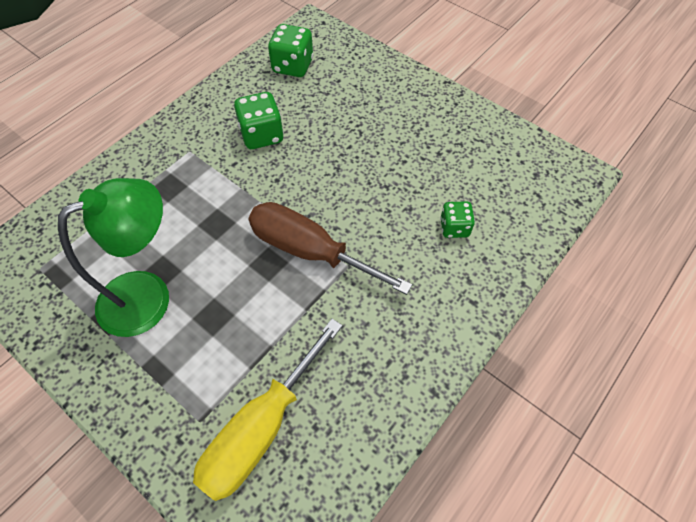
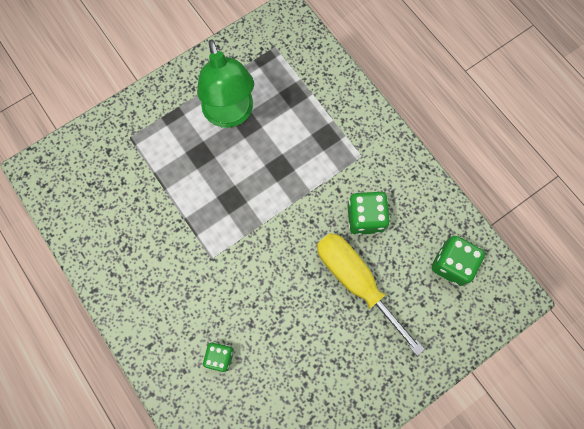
camera: 105 degrees right, 15 degrees up
(261, 429) = (111, 173): yellow screwdriver -> yellow screwdriver (356, 281)
(309, 251) = (233, 232): brown screwdriver -> none

